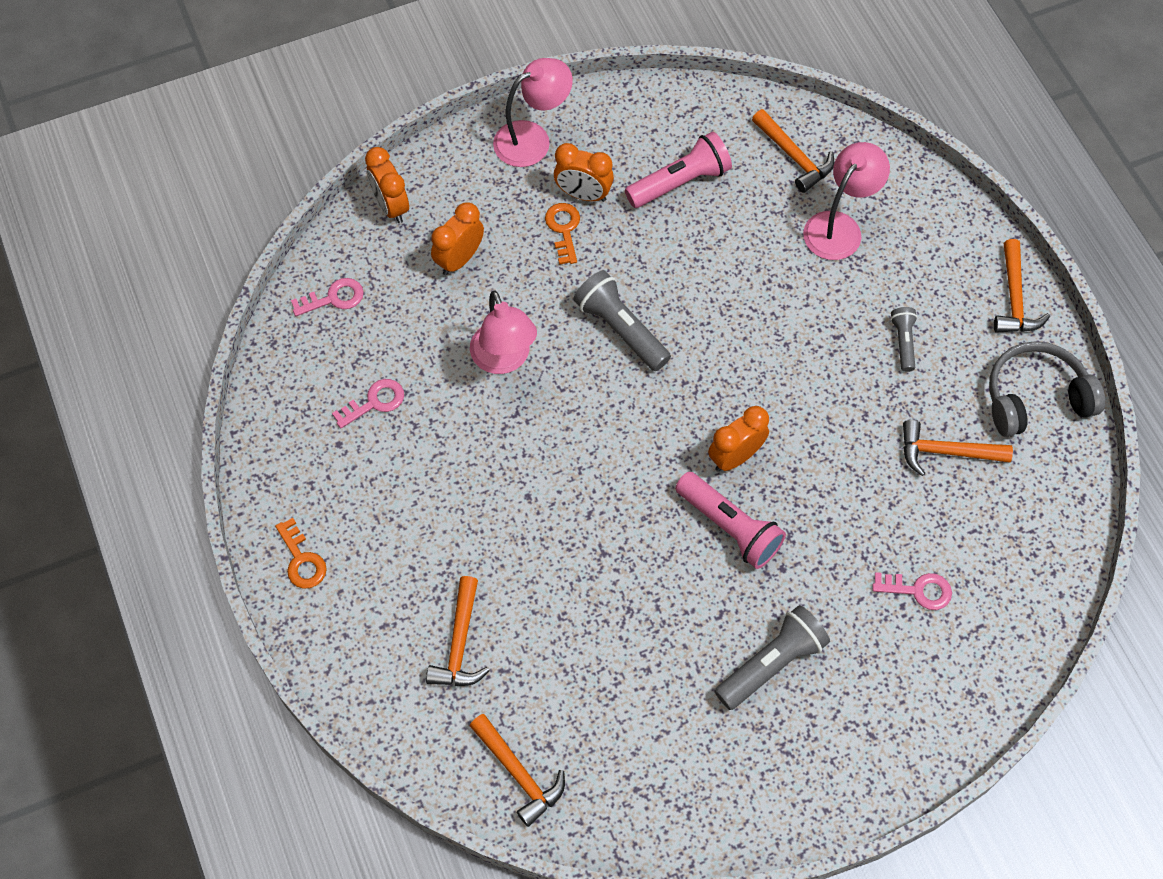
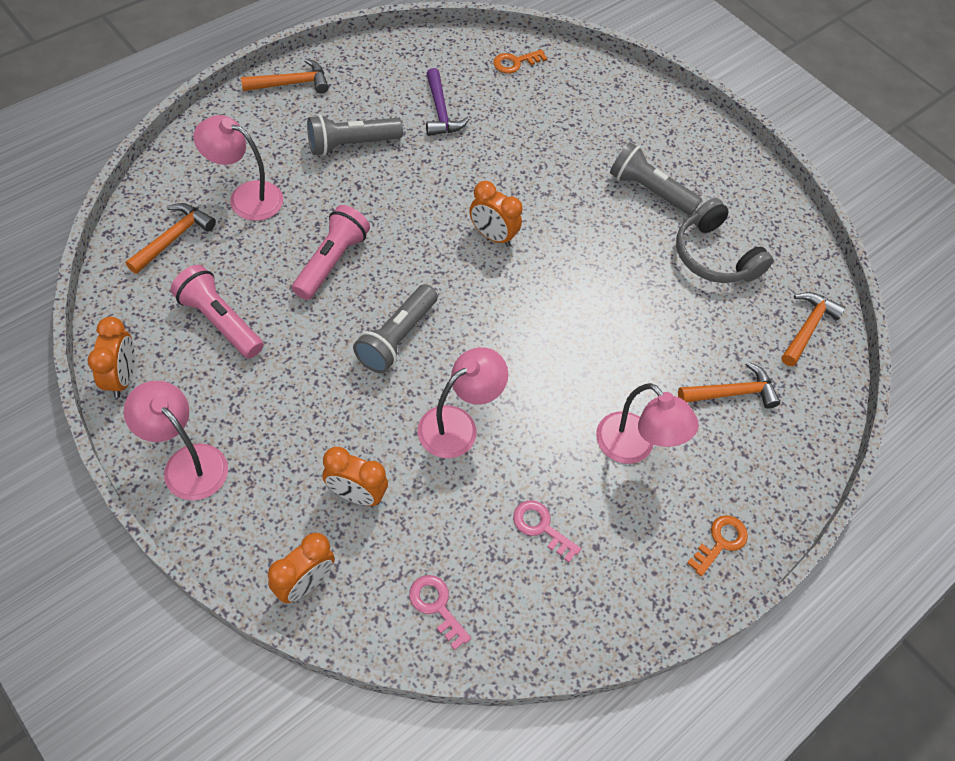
camera: 115 degrees left, 5 degrees down
(428, 515) = (633, 447): none -> pink lamp
(563, 229) = (297, 408): orange key -> orange key (515, 63)
(583, 194) = (251, 400): orange clock -> orange clock (122, 377)
(730, 527) = (554, 230): pink flashlight -> pink flashlight (331, 261)
(903, 342) = (351, 144): grey flashlight -> grey flashlight, size x1.77
(918, 590) = (556, 117): pink key -> none
(946, 452) = (440, 111): orange hammer -> purple hammer
(1035, 398) = (377, 67): grey headphones -> grey headphones (714, 256)

